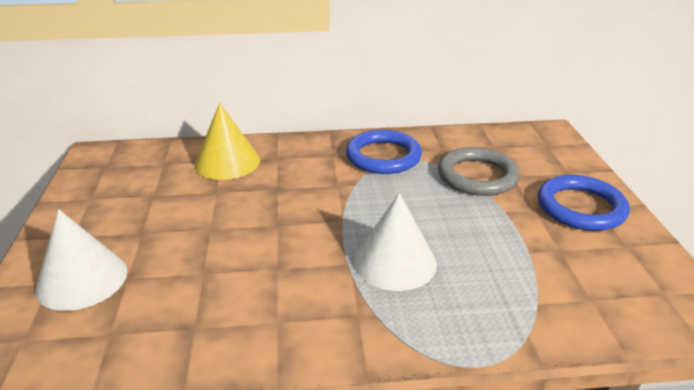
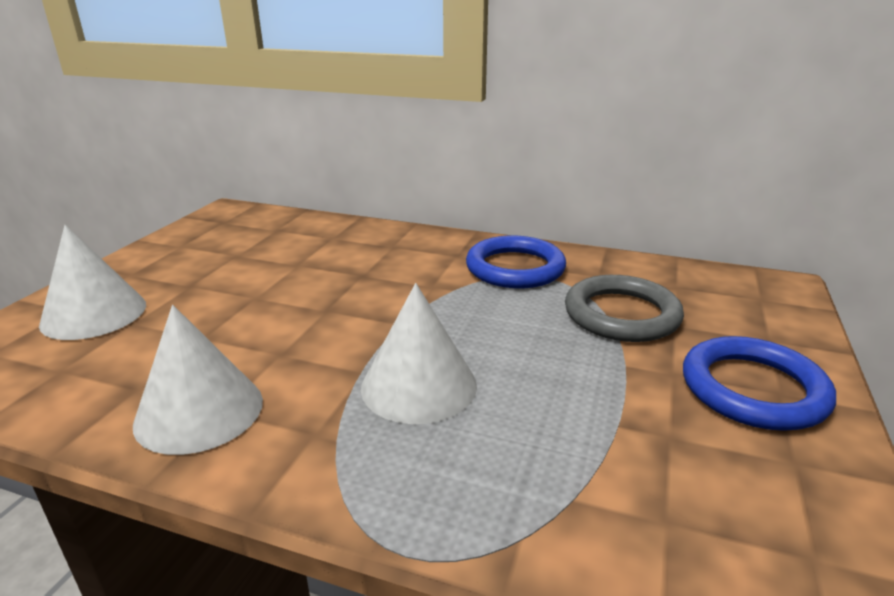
camera: 25 degrees right, 5 degrees down
(227, 162) = (337, 240): yellow cone -> none
(262, 327) = (199, 411): none -> white cone

